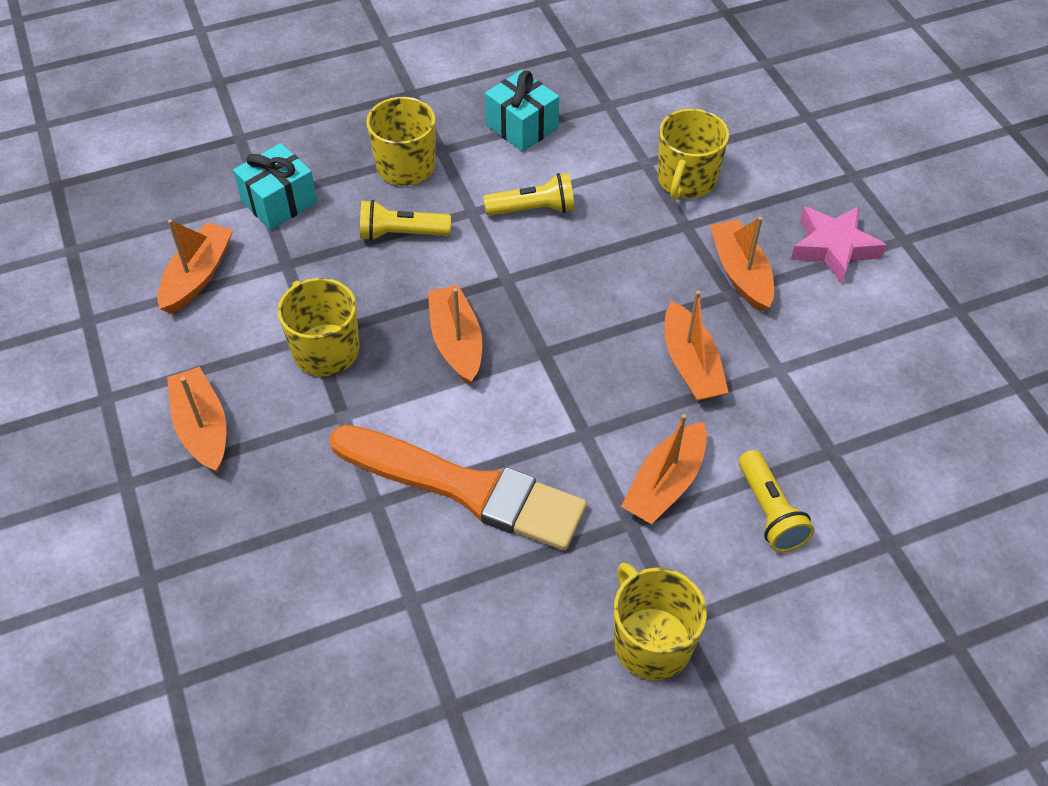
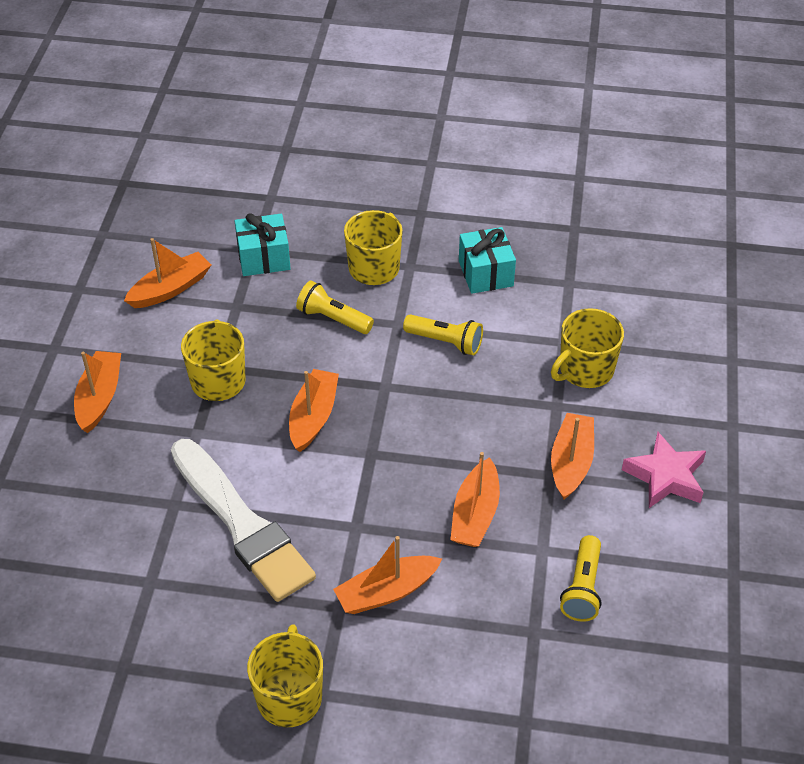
camera: 30 degrees right, 5 degrees down
(465, 488) = (242, 524): orange brush -> white brush
(769, 512) = (449, 651): yellow flashlight -> yellow flashlight (582, 588)

